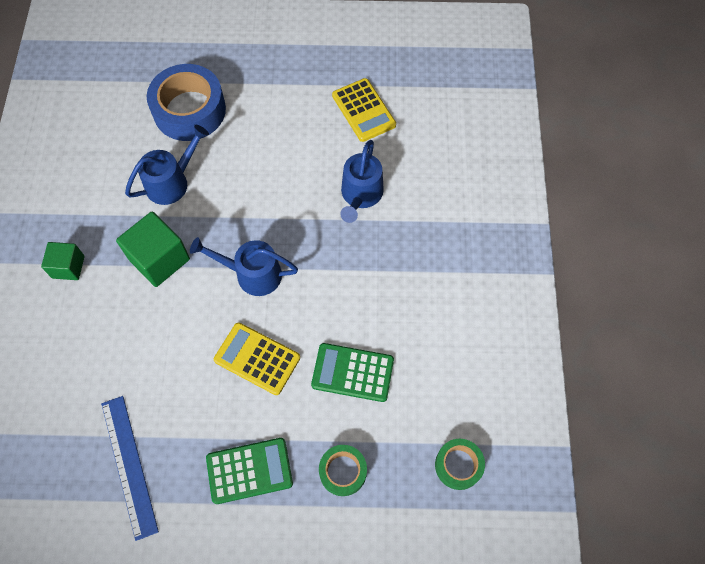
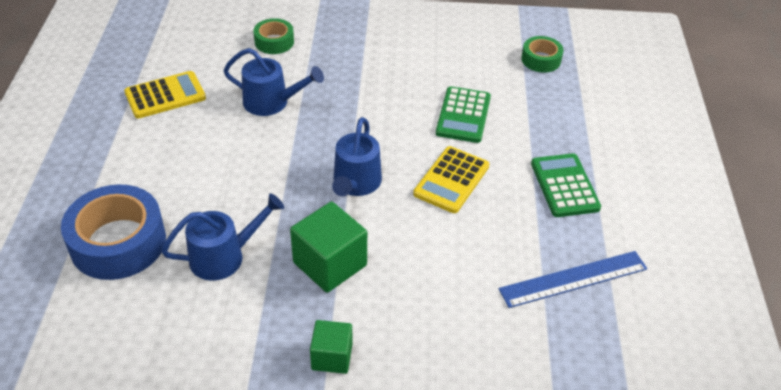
camera: 90 degrees left, 20 degrees down
(171, 182) = (224, 256): blue watering can -> blue watering can turned 105 degrees clockwise
(343, 471) = (556, 125): green tape -> green tape (274, 42)

